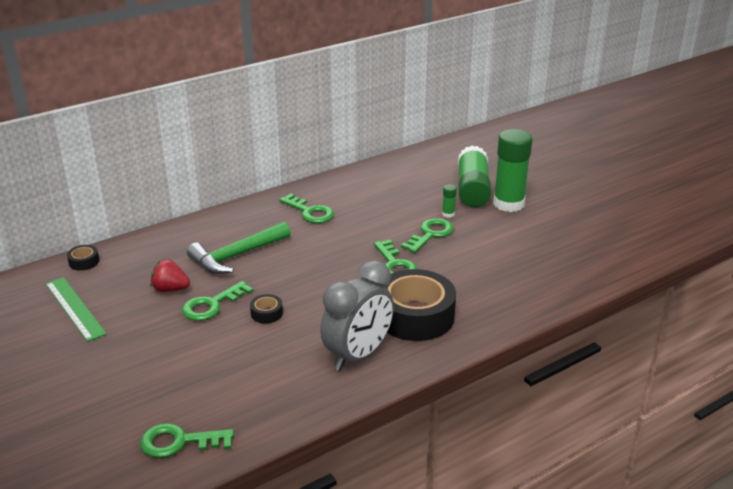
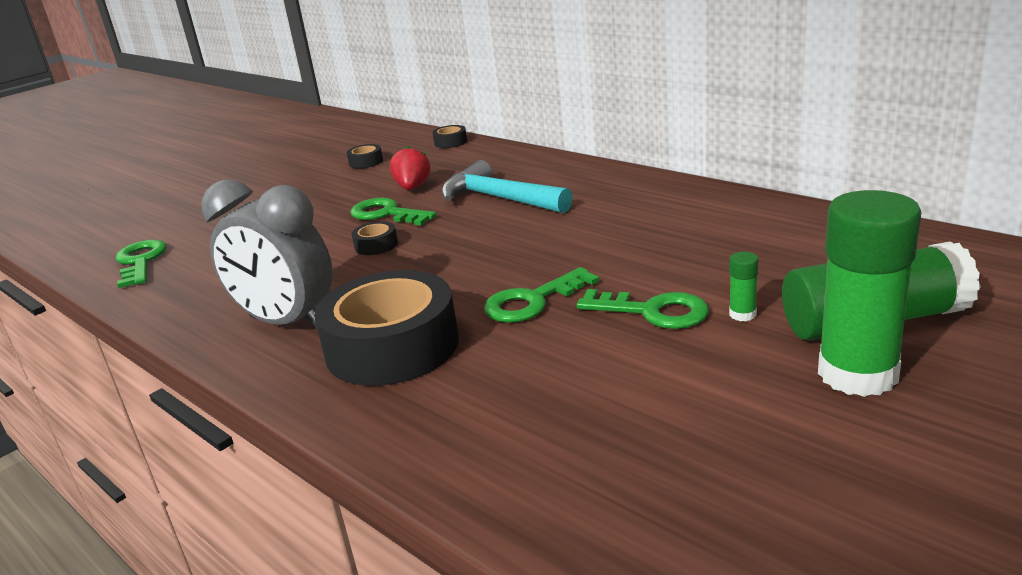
camera: 80 degrees right, 5 degrees down
(75, 308) = (366, 162): green ruler -> black tape
(236, 256) = (499, 199): green hammer -> turquoise hammer
(310, 212) = (644, 210): green key -> none

